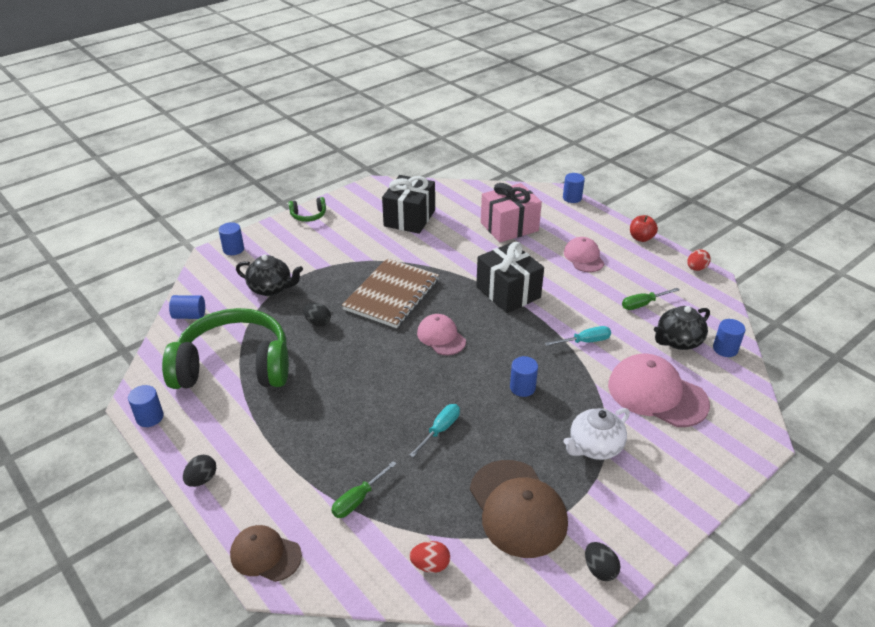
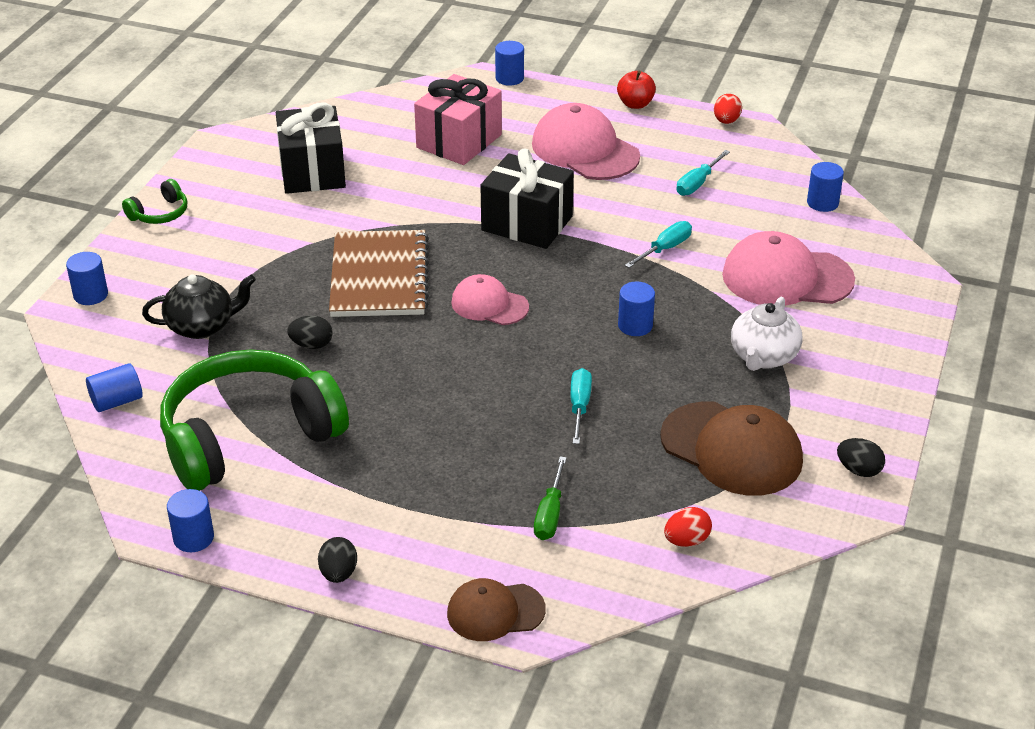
camera: 30 degrees left, 0 degrees up
(583, 257) = (585, 150): pink cap -> pink cap, size x1.67
(643, 304) = (697, 183): green screwdriver -> turquoise screwdriver
(678, 341) = (767, 212): black teapot -> none

